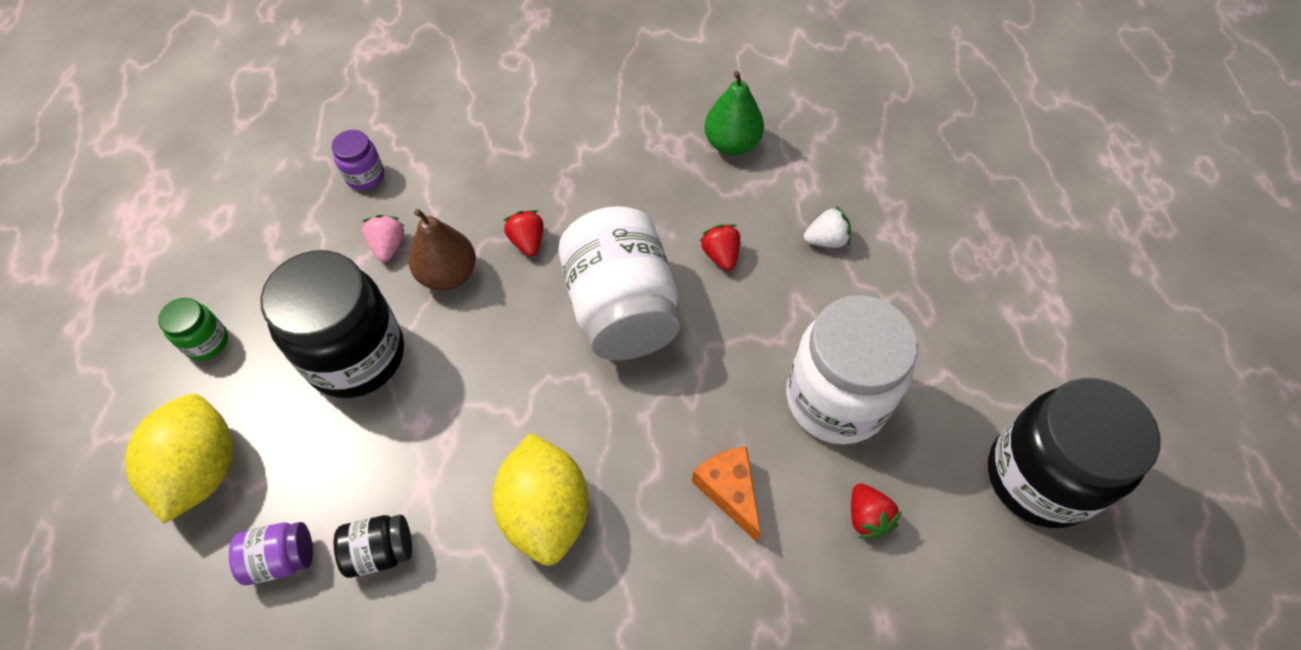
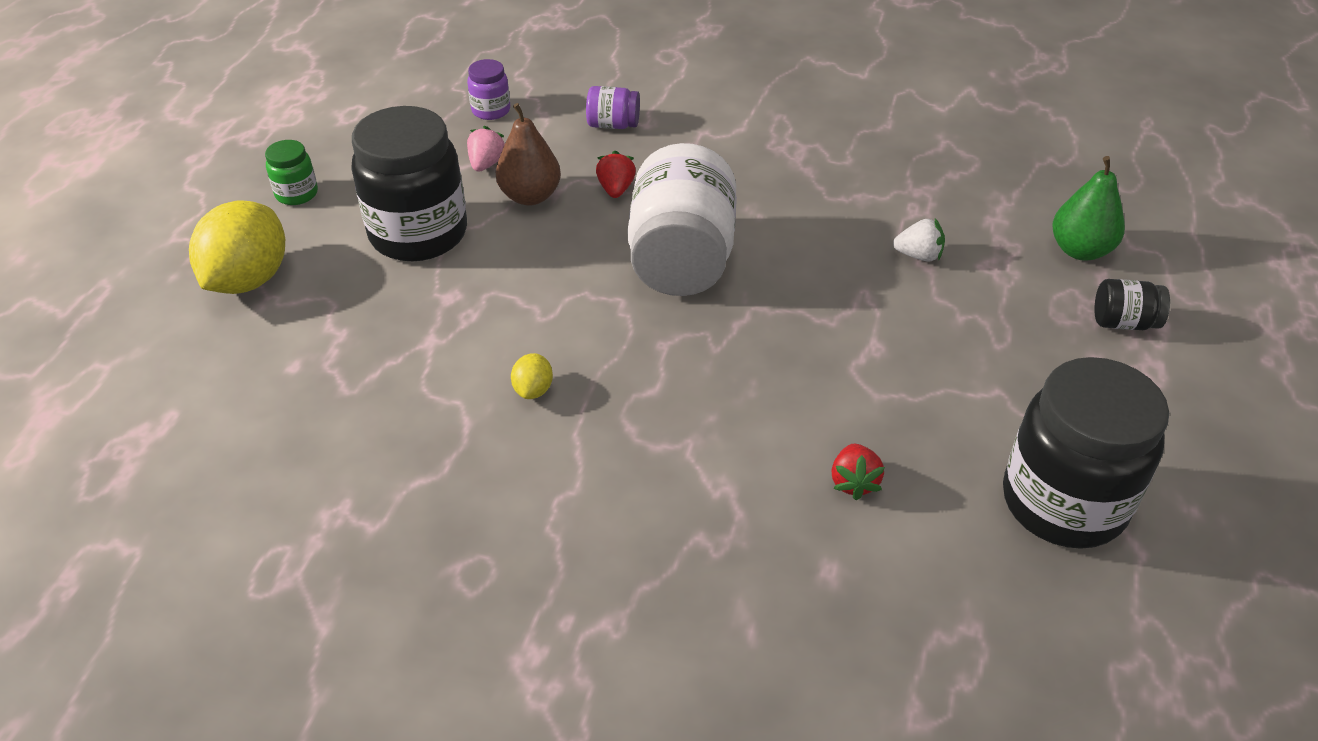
camera: 20 degrees right, 15 degrees down
(281, 558) = (283, 358): purple jar -> purple jar (613, 125)
(380, 551) = (369, 376): black jar -> black jar (1123, 322)
(546, 512) = (533, 390): yellow lemon -> yellow lemon, size x0.44
(720, 255) = (801, 242): red strawberry -> none
(729, 491) = (720, 423): orange cheese -> none
(731, 144) = (855, 161): green pear -> green pear (1080, 250)
(836, 399) = (867, 381): white jar -> none

